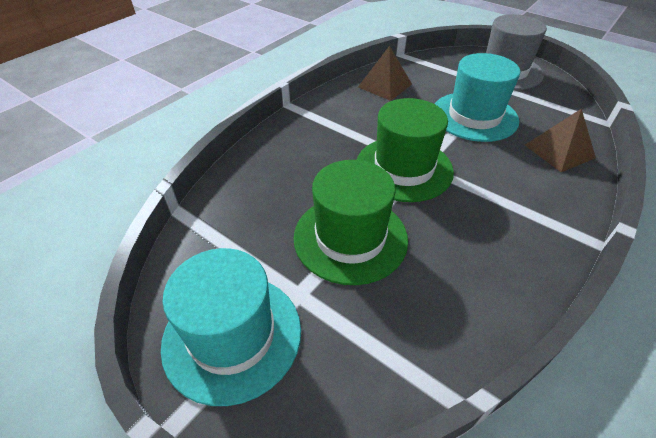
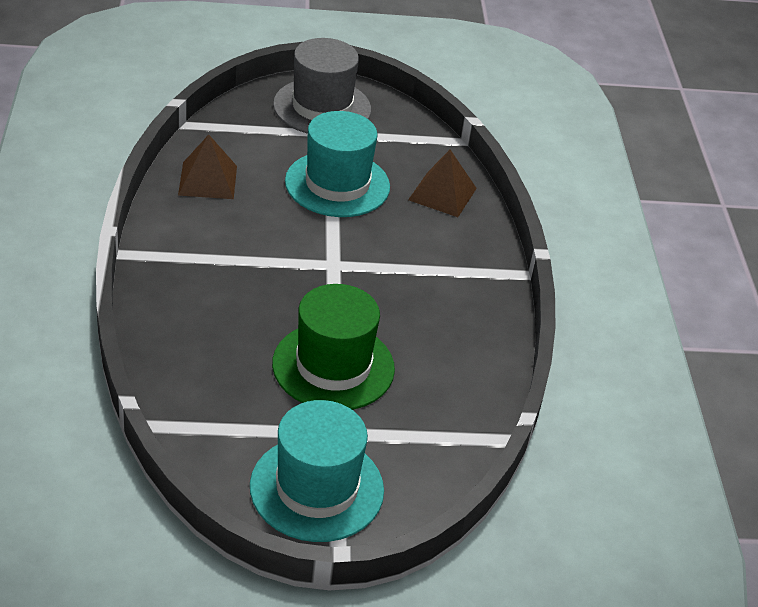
camera: 45 degrees left, 5 degrees down
(403, 168) = (319, 276): green hat -> none

